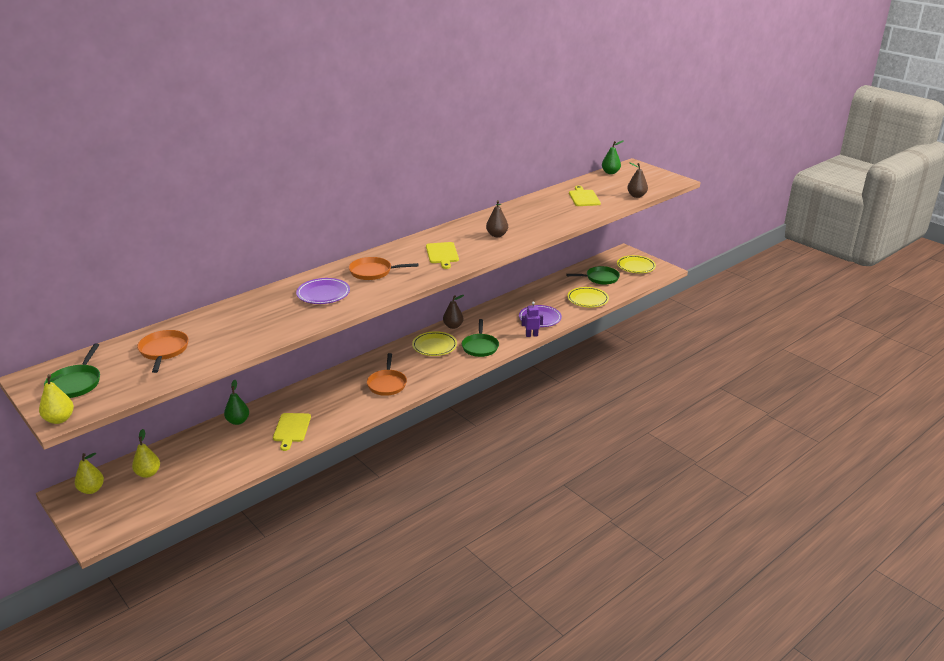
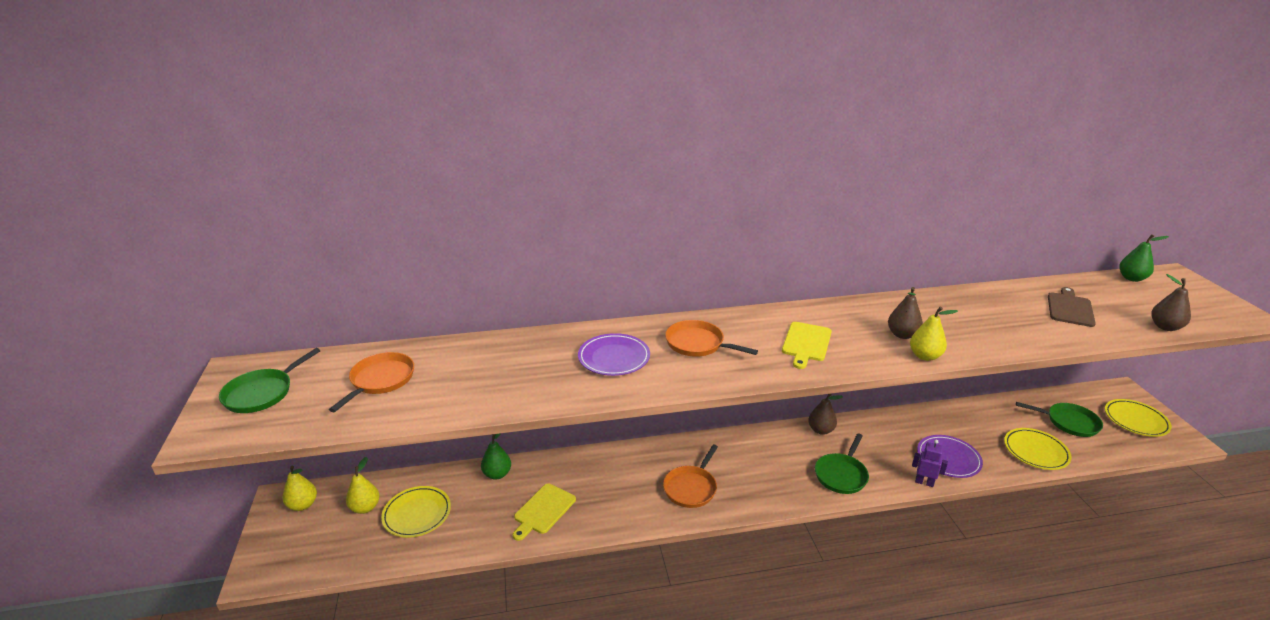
camera: 30 degrees right, 0 degrees up
(59, 419) = (198, 439): yellow pear -> yellow pear (925, 356)
(434, 346) = (781, 452): yellow plate -> yellow plate (417, 514)
(584, 197) = (1070, 308): yellow cutting board -> brown cutting board

